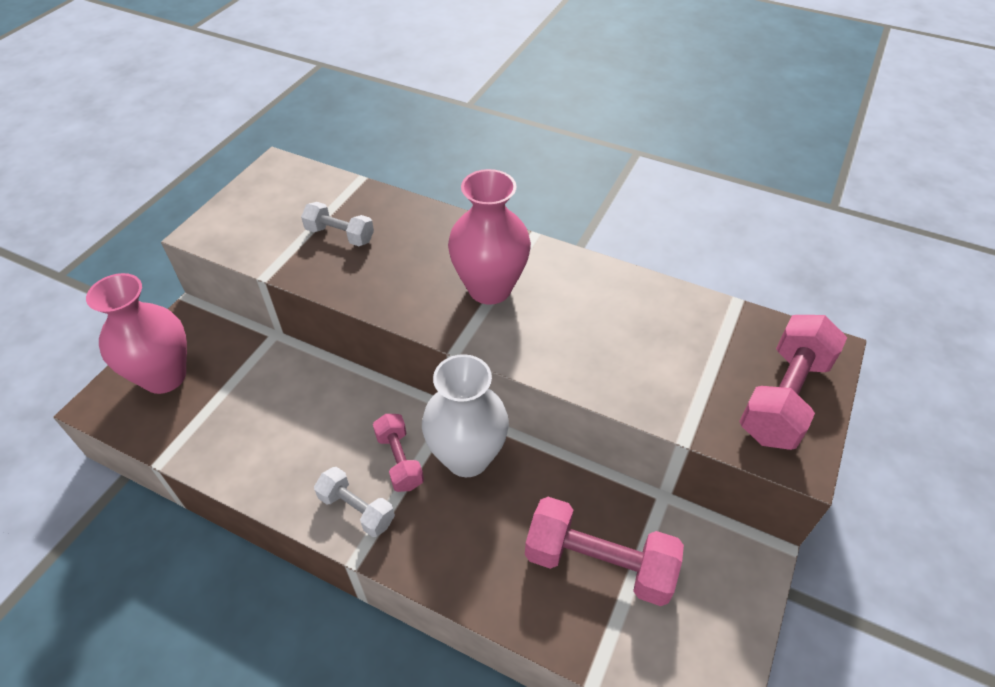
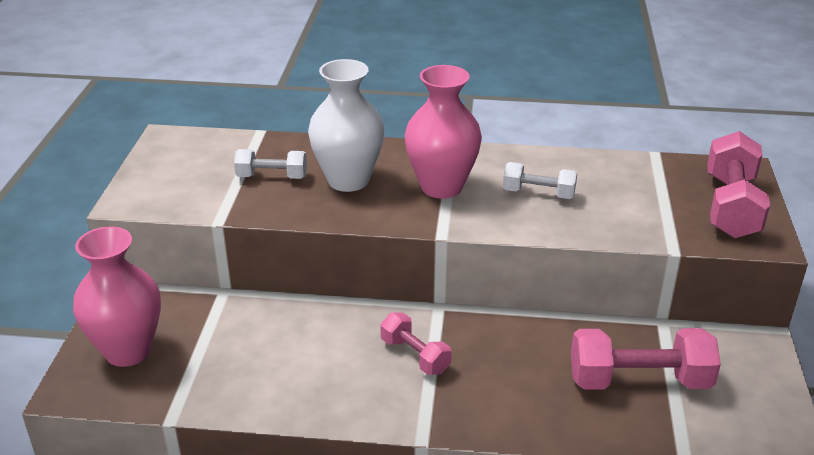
camera: 20 degrees left, 15 degrees down
(357, 509) = (399, 401): white dumbbell -> white dumbbell (538, 193)
(467, 457) = (476, 337): white vase -> white vase (348, 180)

